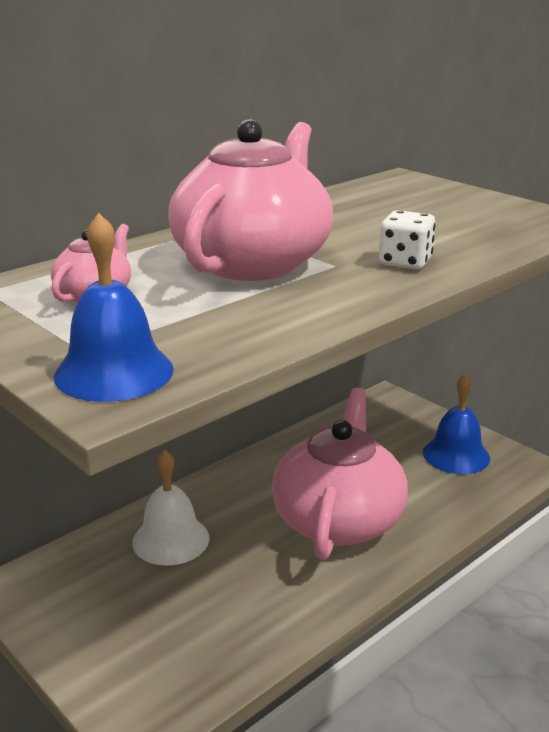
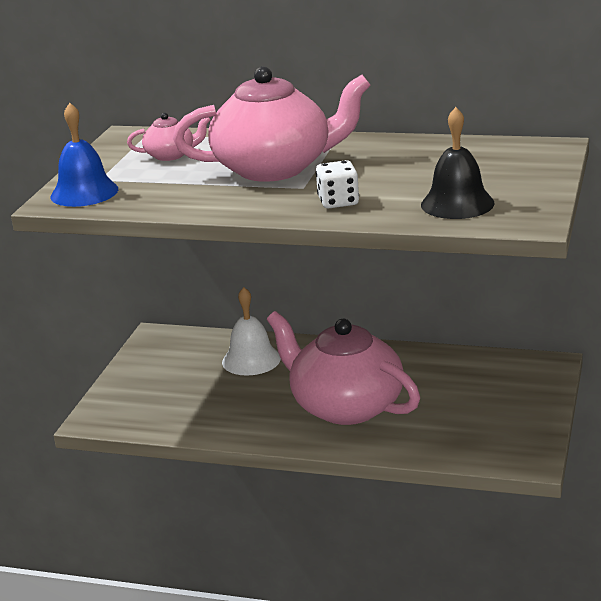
camera: 60 degrees right, 0 degrees up
(338, 519) = (345, 406): pink teapot -> pink teapot turned 120 degrees counterclockwise
(456, 455) = (500, 423): blue bell -> none
(485, 228) = (457, 204): none -> black bell

